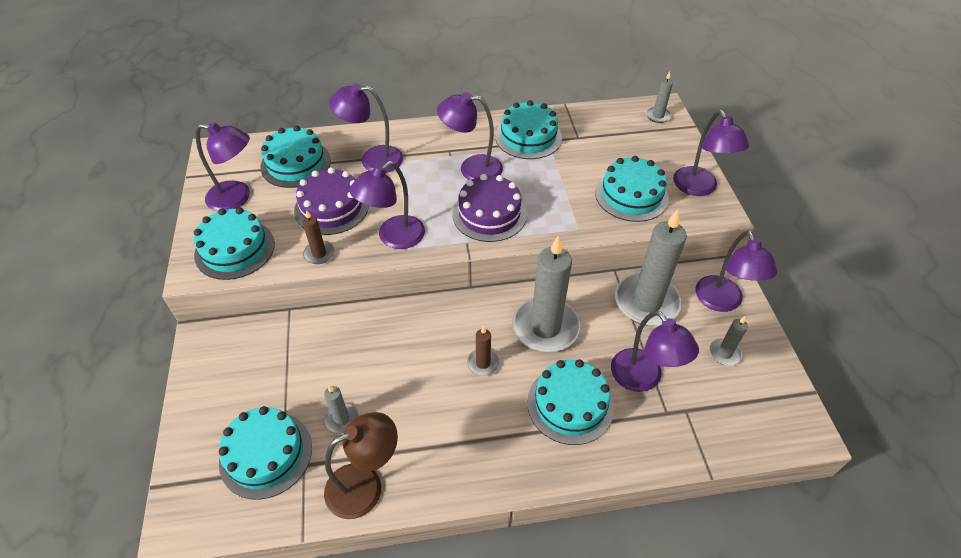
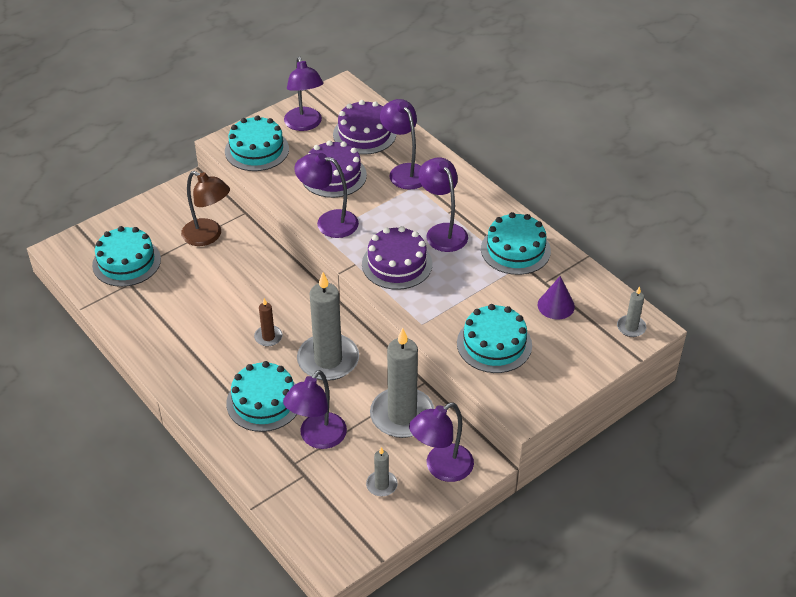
camera: 60 degrees right, 5 degrees down
(296, 163) = (364, 134): turquoise cake -> purple cake
(319, 254) = (283, 192): brown candle -> none
(341, 419) = (173, 284): grey candle -> none
(365, 485) = (133, 319): brown lamp -> brown lamp (208, 236)
(609, 143) = (556, 305): none -> purple cone
(699, 188) = (544, 388): purple lamp -> none

